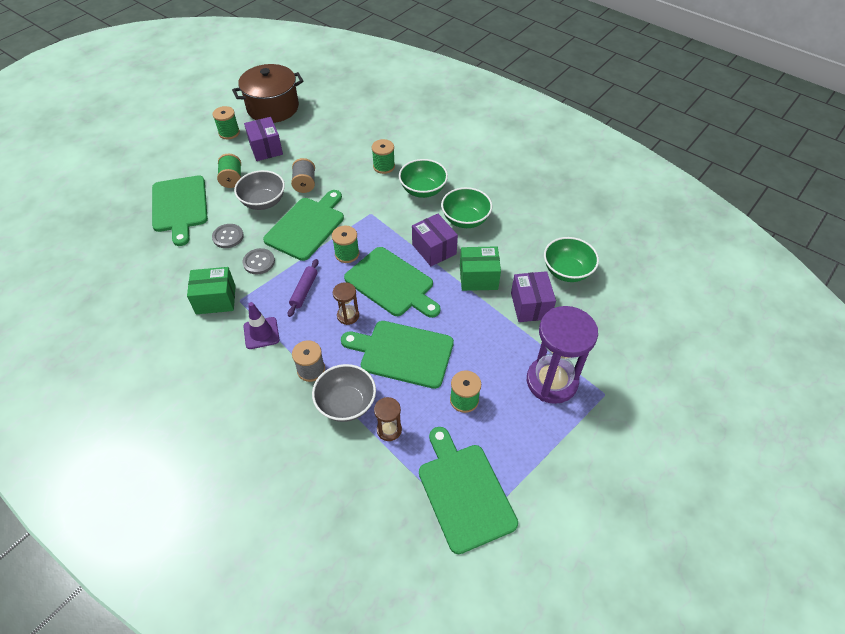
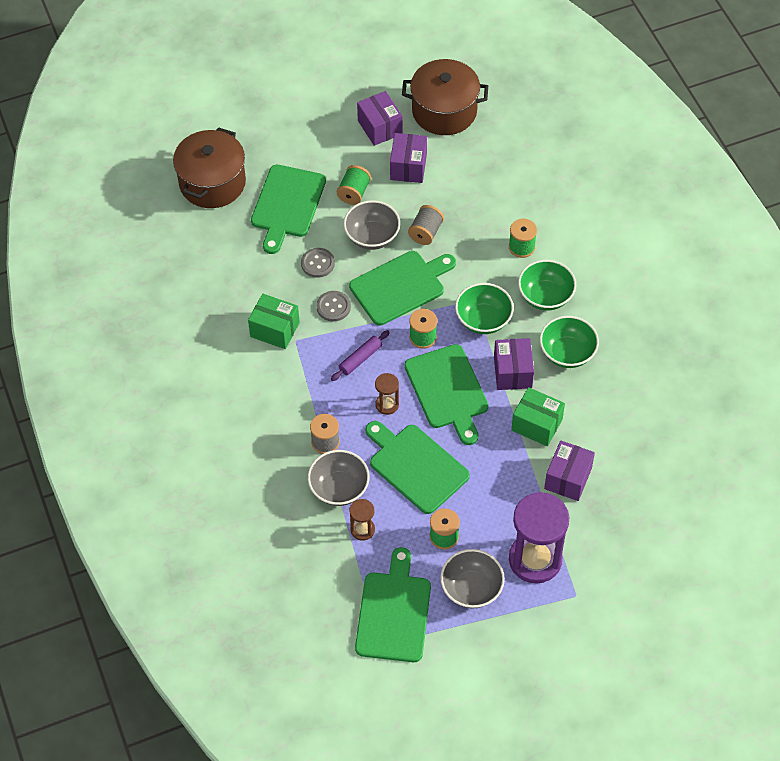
camera: 30 degrees right, 5 degrees up
(105, 214) = (212, 182): none -> brown pot
(229, 133) = (380, 127): green spool -> purple box
(261, 333) = (299, 384): purple traffic cone -> none
(517, 433) = (471, 588): none -> grey bowl
(567, 271) = (632, 460): green bowl -> green bowl (483, 320)

